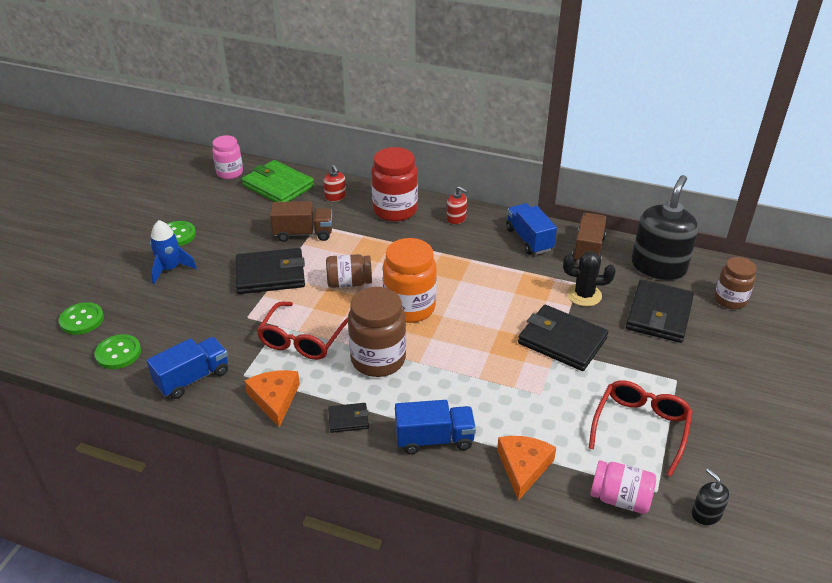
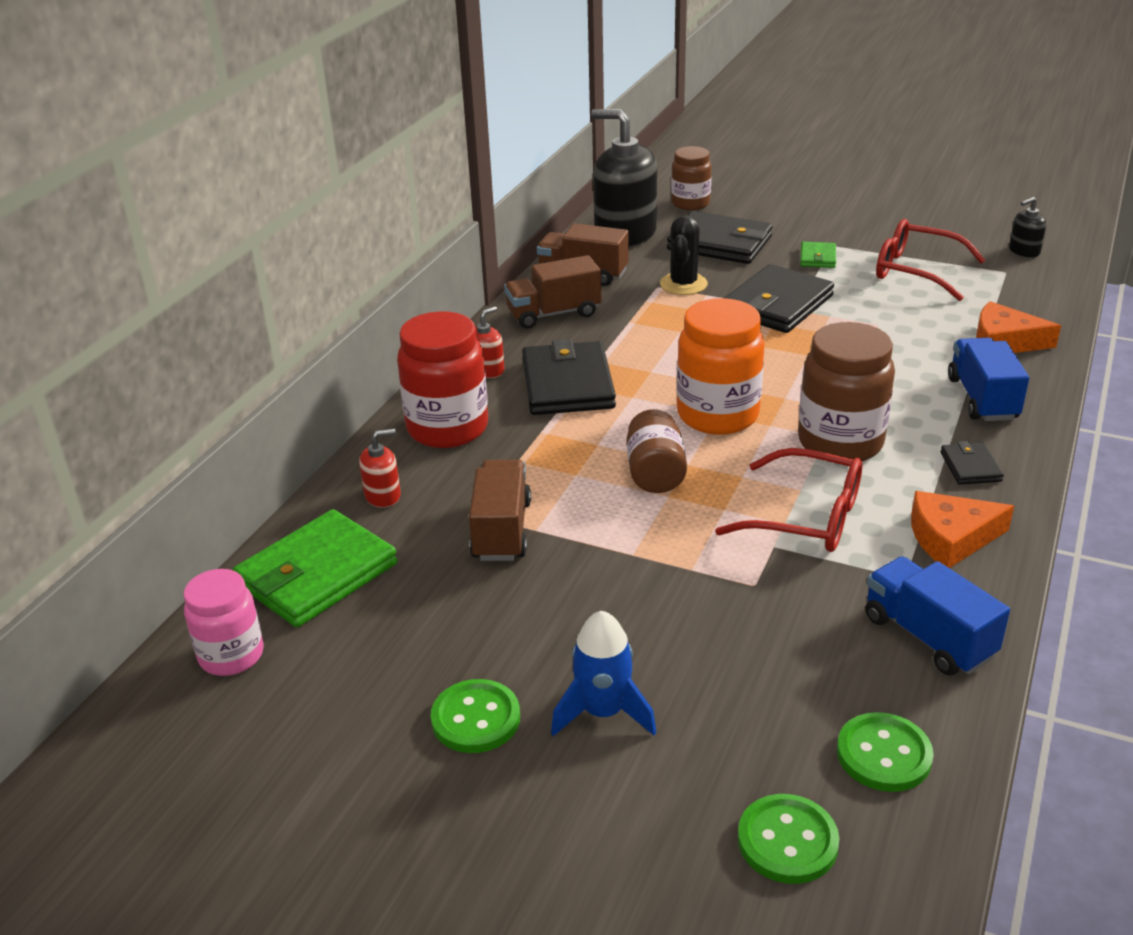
camera: 85 degrees left, 5 degrees down
(270, 274) = (629, 564): black wallet -> black wallet (568, 384)
(529, 239) = (553, 314): blue truck -> brown truck
(620, 498) = (1025, 291): pink jar -> none
(649, 368) = (817, 258): none -> green wallet

